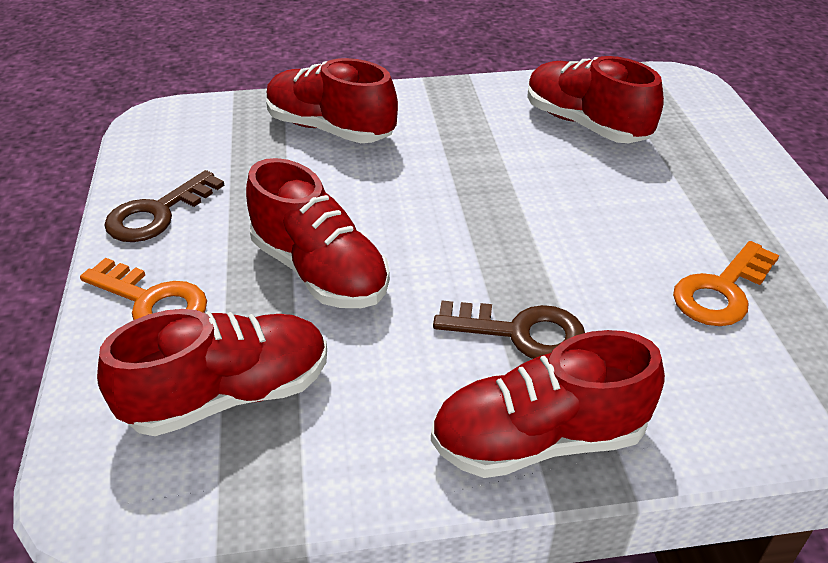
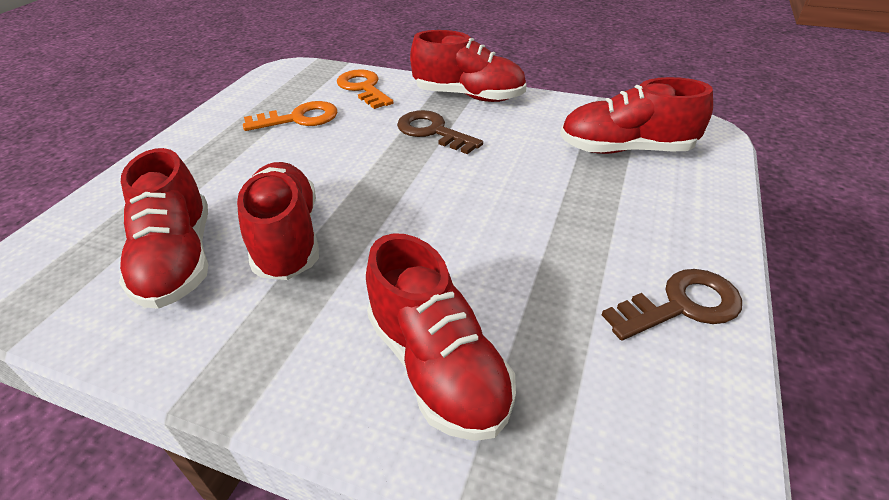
camera: 150 degrees left, 0 degrees up
(153, 302) = (680, 217): orange key -> orange key (363, 88)
(320, 271) = (537, 200): red shoe -> red shoe (287, 238)

